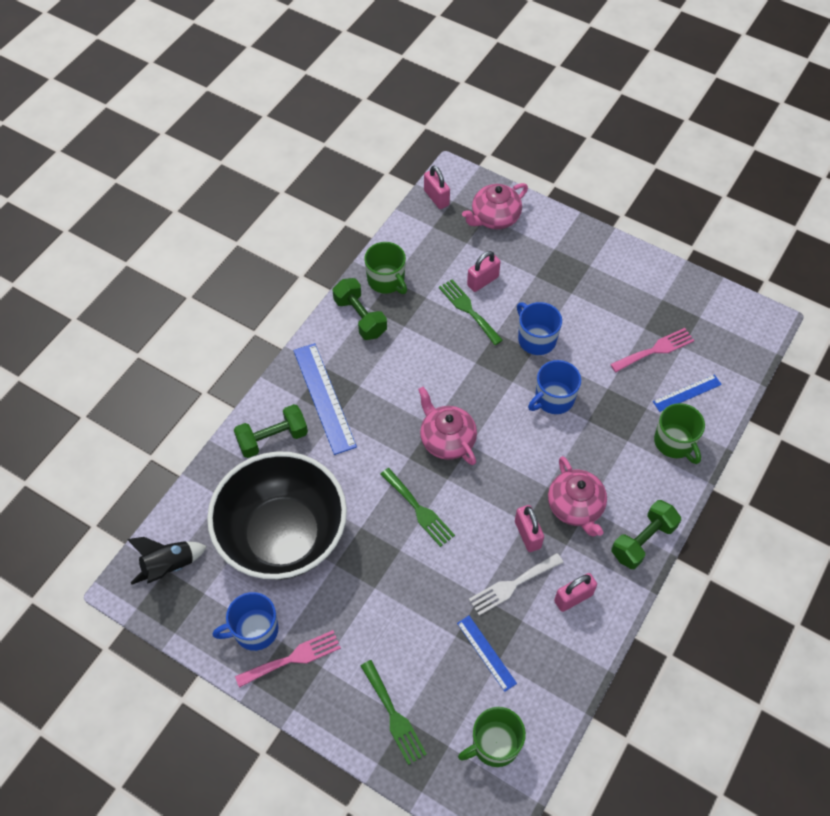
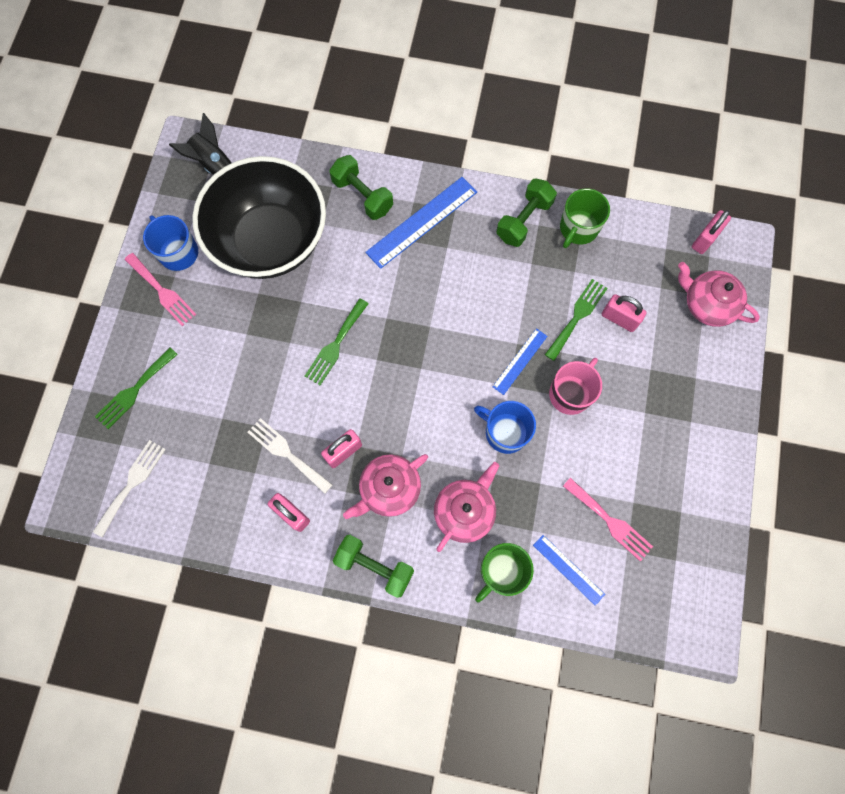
camera: 70 degrees right, 15 degrees up
(446, 440) = (418, 345): pink teapot -> pink teapot (464, 511)
(486, 653) = (214, 450): blue ruler -> blue ruler (520, 361)
(494, 744) = (132, 484): green mug -> white fork
(536, 339) = (570, 393): blue mug -> pink mug

